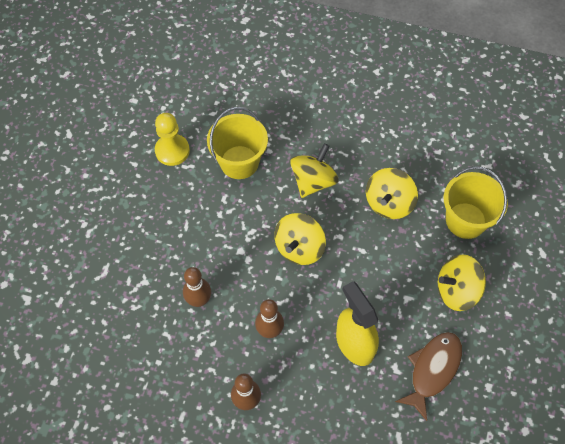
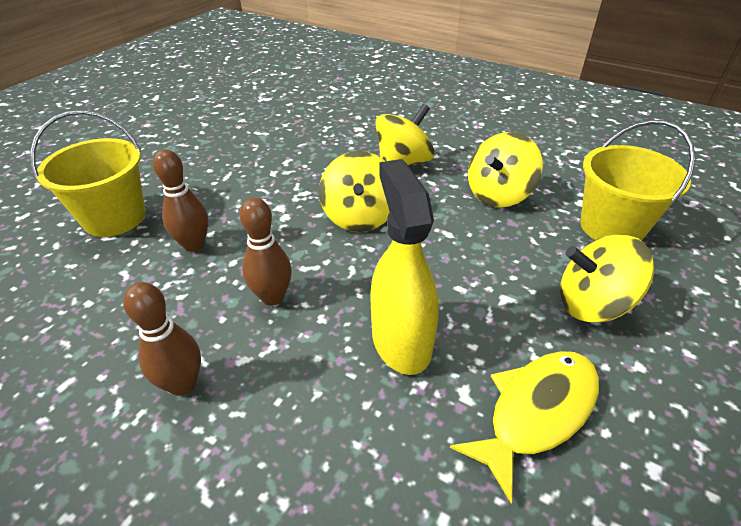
camera: 15 degrees right, 20 degrees down
(172, 151) = (251, 120): yellow pawn -> none
(239, 162) = (321, 137): yellow bucket -> yellow bucket (114, 218)
(299, 248) = (359, 217): yellow spinning top -> yellow spinning top turned 45 degrees counterclockwise
(432, 370) = (536, 412): brown fish -> yellow fish

